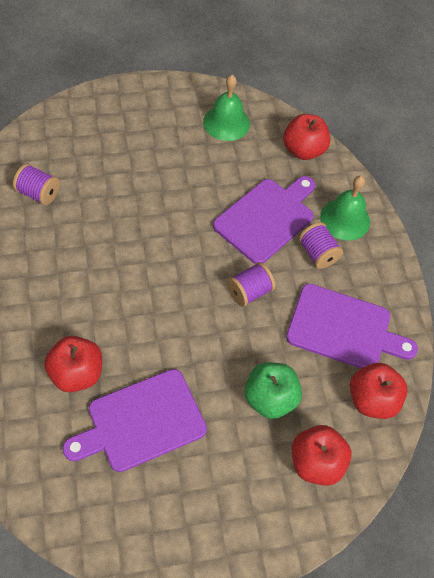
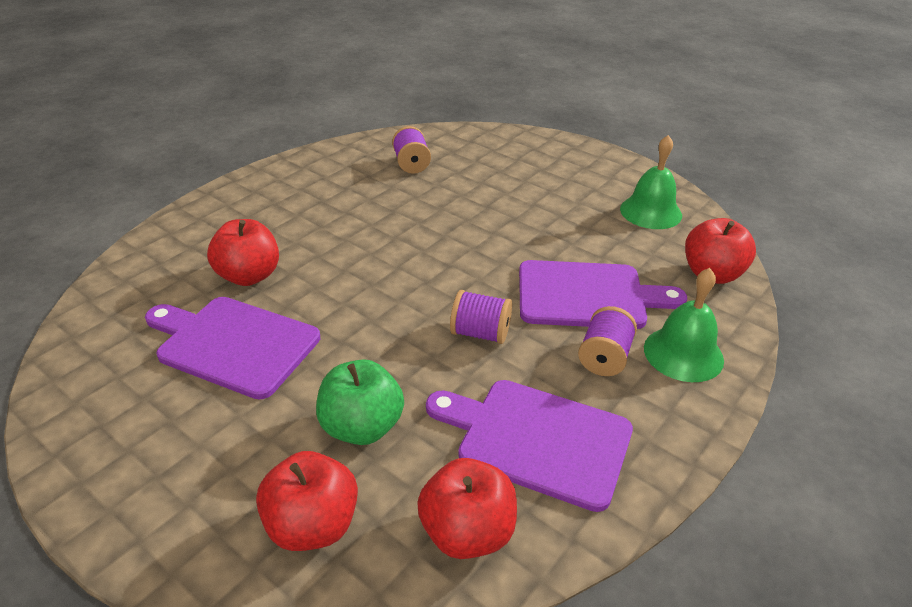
camera: 55 degrees right, 20 degrees down
(344, 329) = (536, 440): purple cutting board -> purple cutting board turned 135 degrees clockwise

